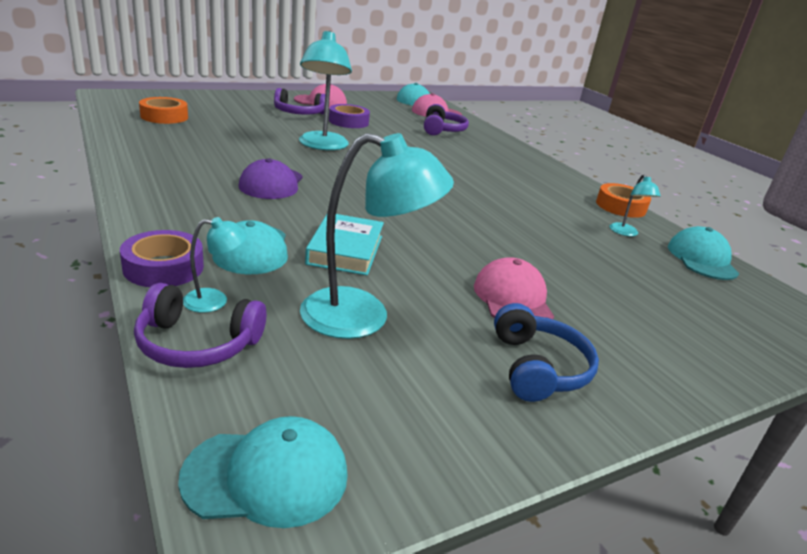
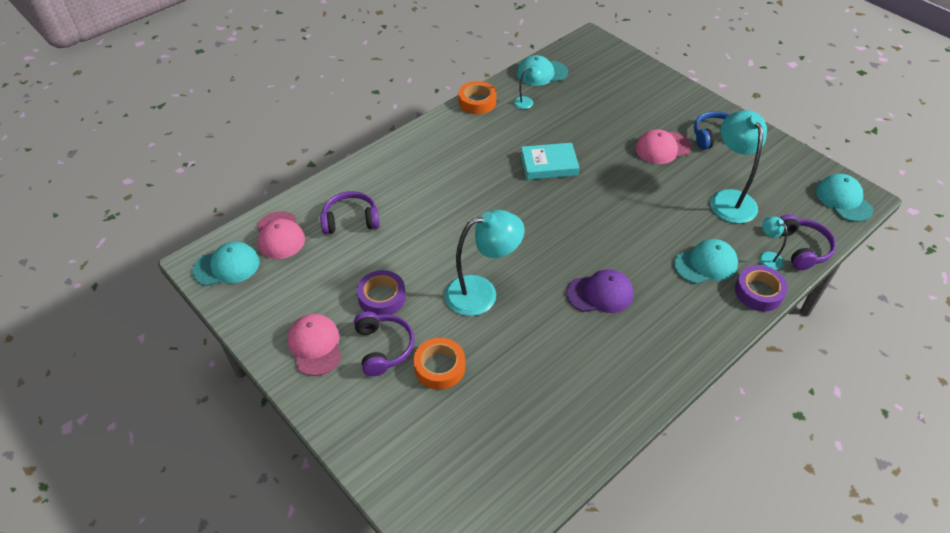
camera: 100 degrees left, 20 degrees up
(164, 116) = (496, 453): orange tape -> orange tape (439, 367)
(345, 250) = (668, 223): turquoise book -> turquoise book (549, 165)

